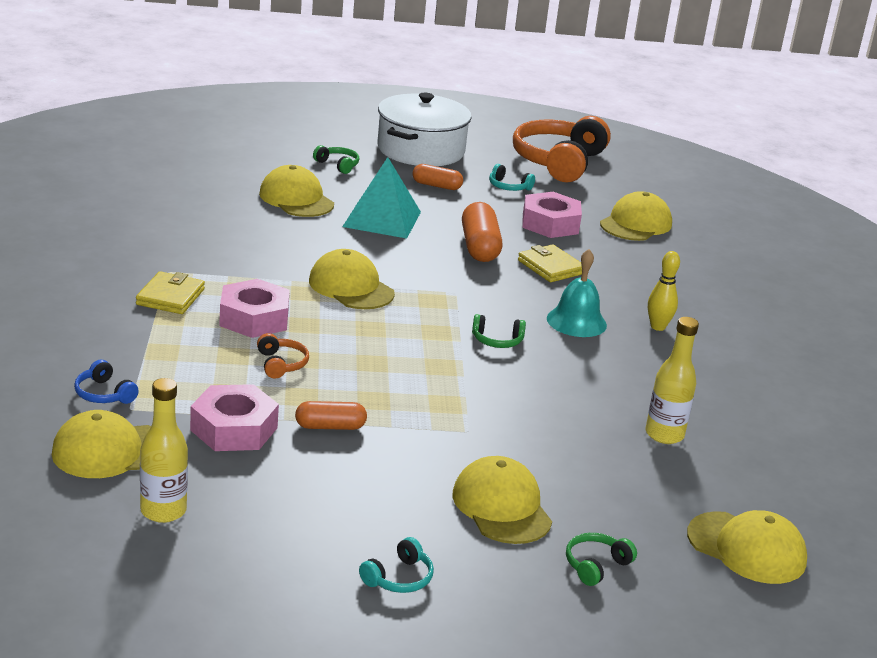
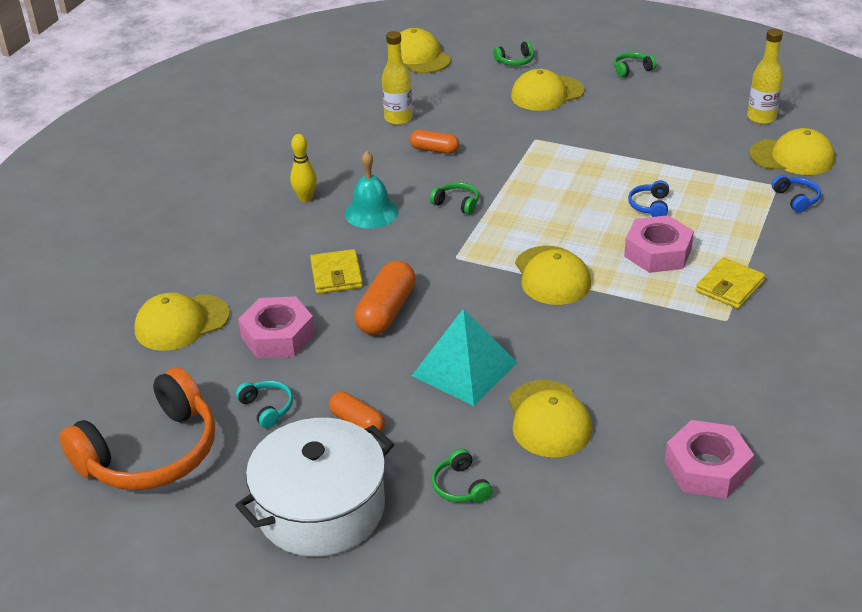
camera: 150 degrees left, 10 degrees up
(234, 429) = (703, 161): pink nut -> pink nut (707, 468)
(281, 364) = (650, 206): orange headphones -> blue headphones
(330, 427) = (632, 154): orange capsule -> orange capsule (434, 150)
(399, 578) = (632, 70): turquoise headphones -> green headphones
(501, 507) = (547, 94): yellow cap -> yellow cap turned 60 degrees clockwise

